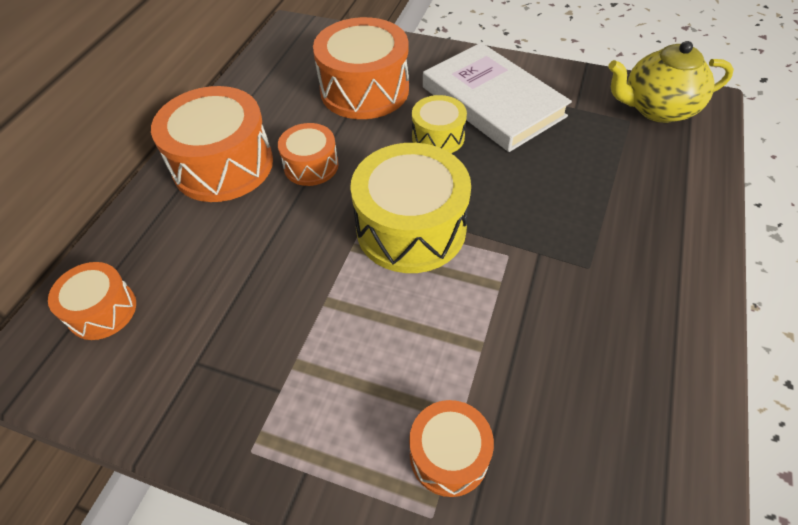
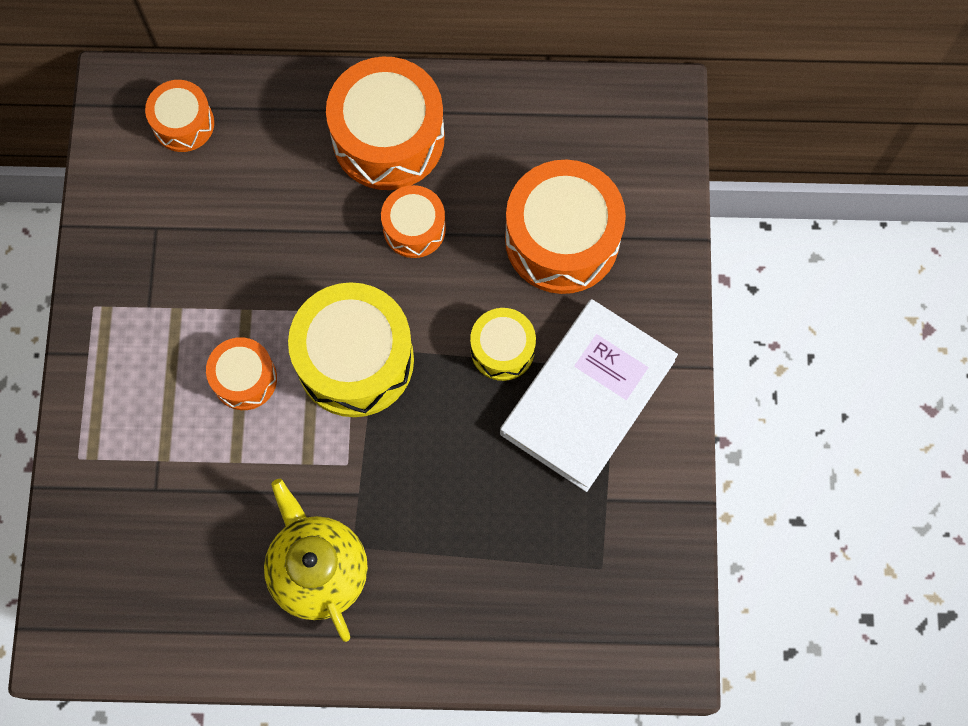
camera: 70 degrees right, 20 degrees up
(449, 455) = (128, 458): orange drum -> orange drum (244, 379)
(657, 109) = (636, 600): yellow teapot -> yellow teapot (318, 570)

